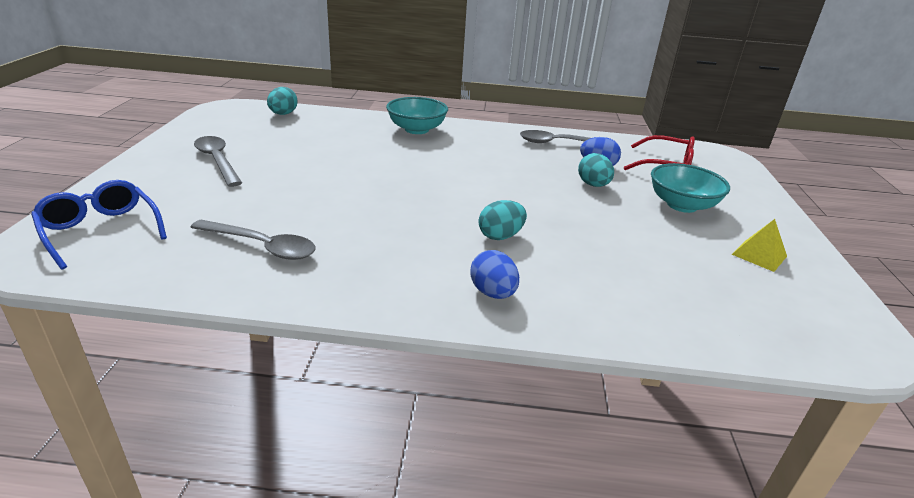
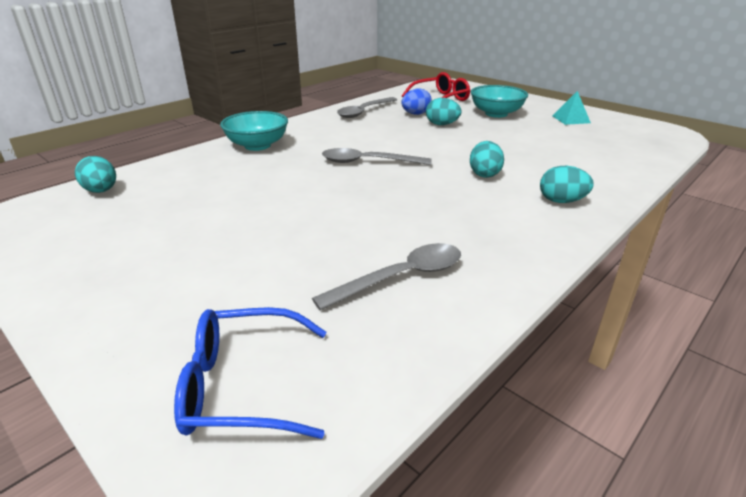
camera: 50 degrees left, 0 degrees up
(217, 161) = (162, 258): grey spoon -> grey spoon (368, 162)
(493, 293) = (561, 201): blue egg -> turquoise egg
(759, 255) = (571, 119): yellow pyramid -> turquoise pyramid

